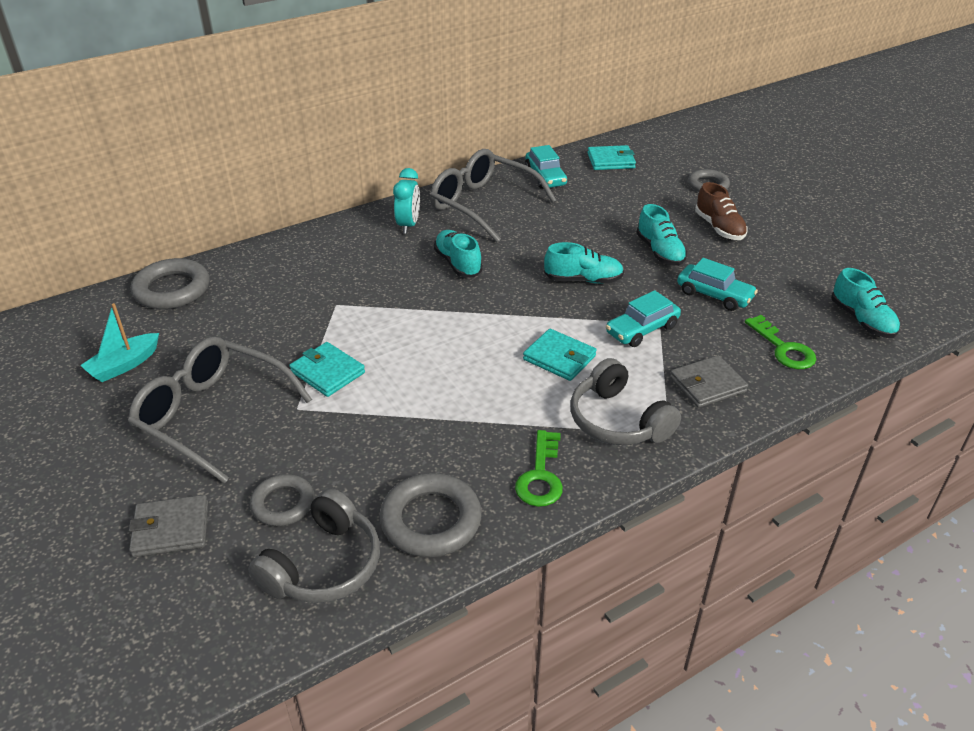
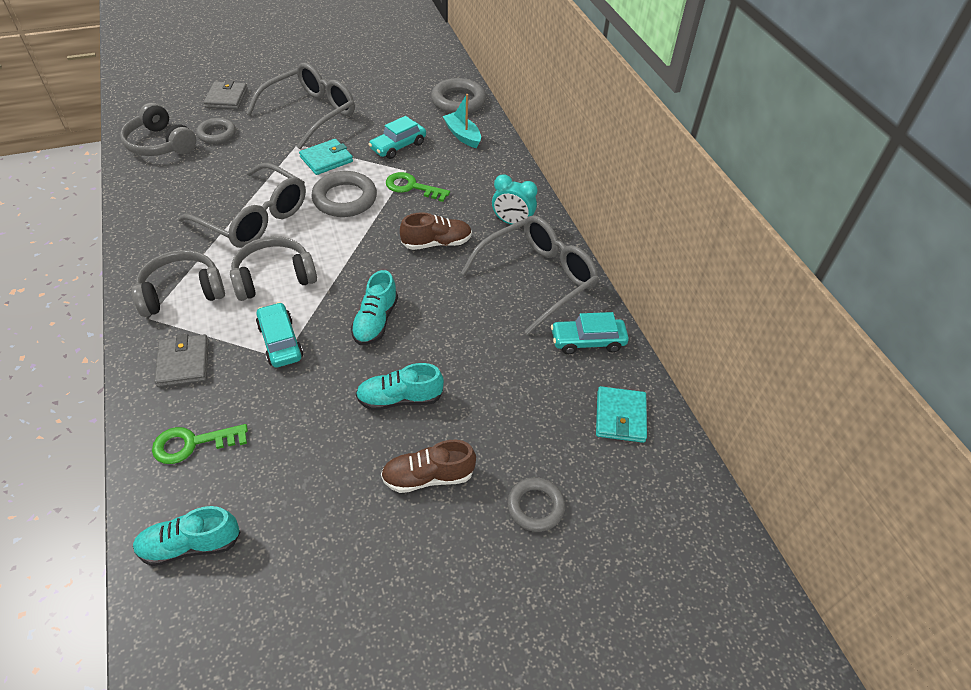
camera: 100 degrees right, 10 degrees up
(124, 365) = (380, 84): turquoise boat -> turquoise boat (462, 135)
(431, 520) = (160, 185): grey ring -> grey ring (345, 199)
(458, 263) = (437, 243): turquoise shoe -> brown shoe
(467, 403) = (254, 218): none -> grey glasses
(540, 476) = (159, 239): green key -> green key (412, 187)
(559, 358) = (274, 277): turquoise wallet -> grey headphones
(714, 295) = (303, 419): turquoise car -> turquoise car (398, 146)

